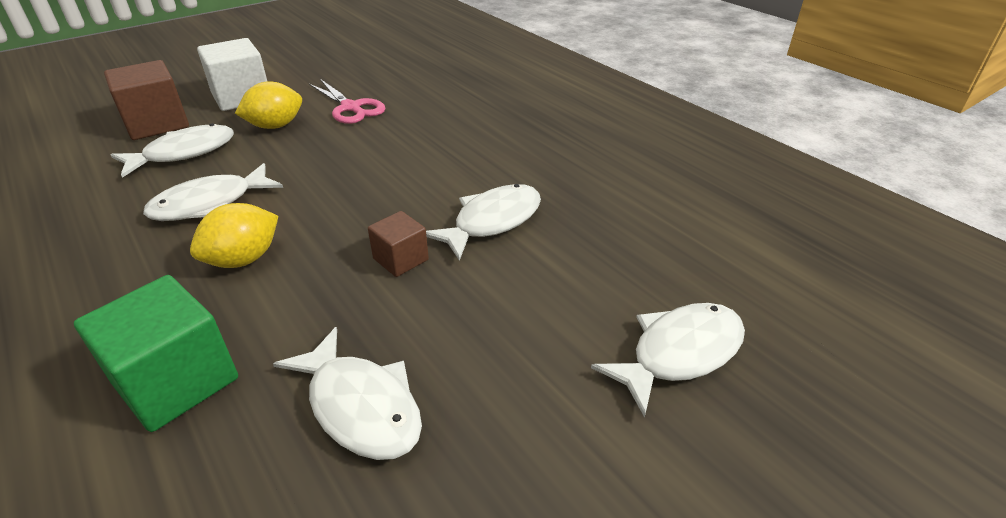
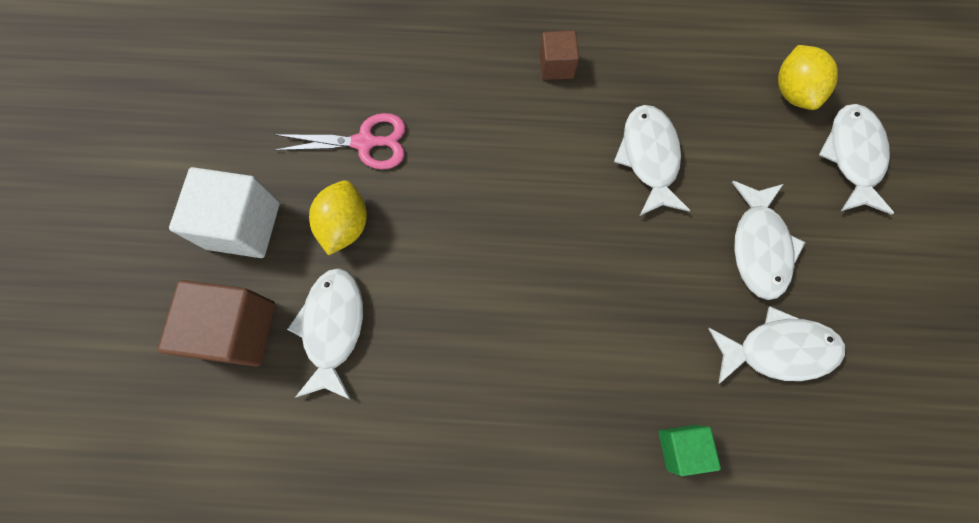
camera: 50 degrees left, 35 degrees up
(176, 381) = (680, 447): green cube -> green cube, size x0.56
(210, 204) = (456, 341): white fish -> white fish (759, 246)
(244, 259) = (566, 349): yellow lemon -> yellow lemon (792, 92)
(400, 259) = (649, 244): brown cube -> brown cube (556, 66)

